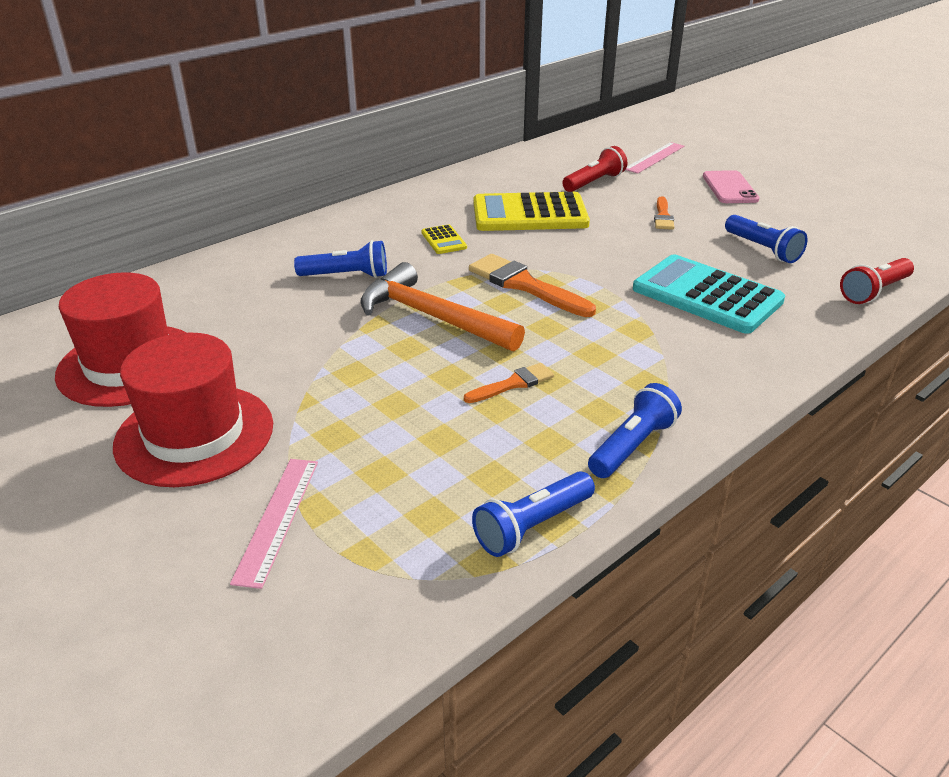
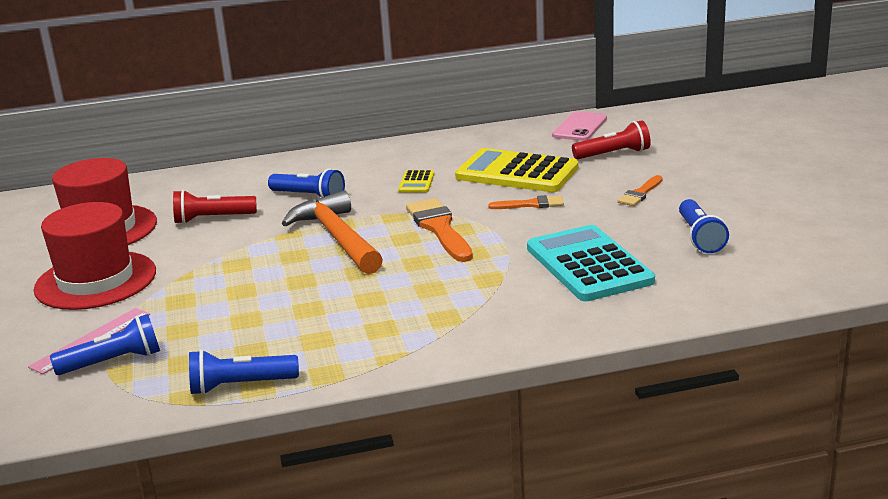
camera: 30 degrees right, 10 degrees down
(513, 384) = (340, 296): orange brush -> orange brush (531, 204)
(632, 446) = (375, 356): blue flashlight -> blue flashlight (113, 362)
(654, 157) = (707, 139): pink ruler -> none
(730, 188) = (747, 178): pink phone -> pink phone (580, 127)
(874, 291) = (761, 292): red flashlight -> red flashlight (212, 219)

